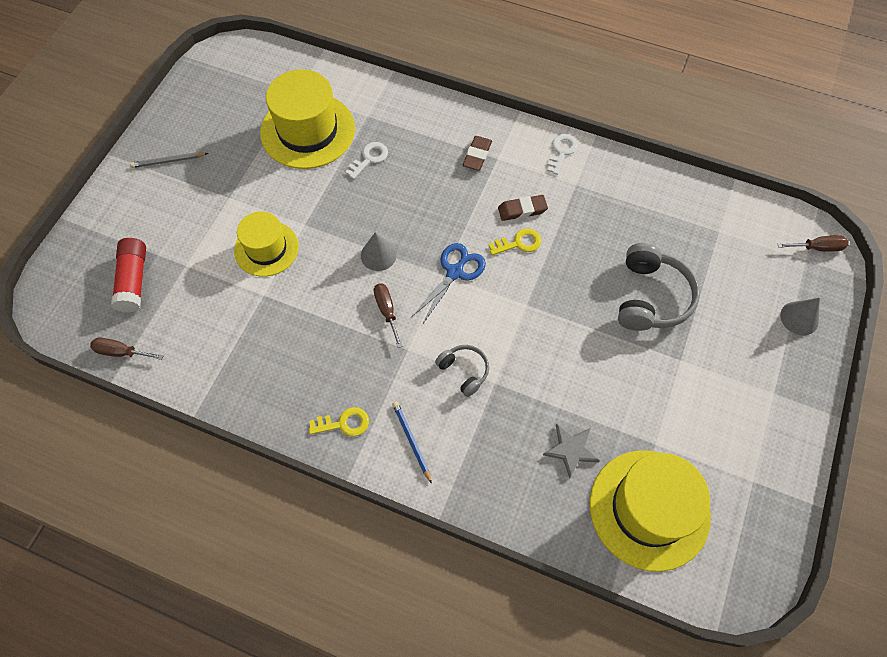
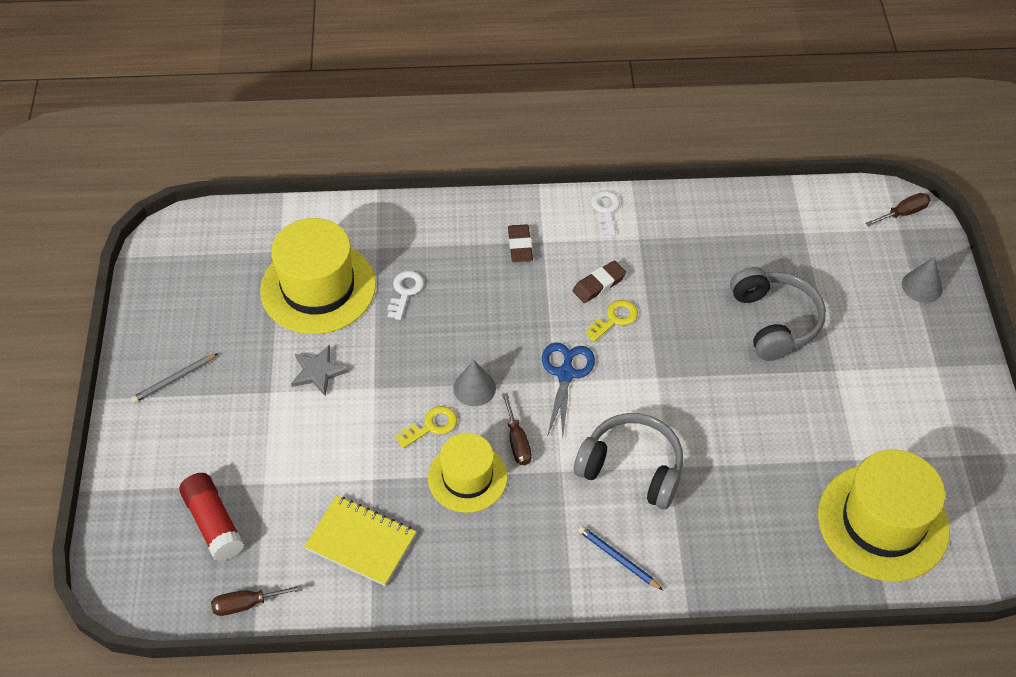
camera: 25 degrees left, 10 degrees down
(227, 340) = (361, 542): none -> yellow notebook
(266, 248) = (347, 429): yellow hat -> yellow hat (467, 477)
(344, 423) = (538, 572): yellow key -> yellow key (431, 426)
(387, 311) = (517, 441): brown screwdriver -> brown screwdriver turned 150 degrees counterclockwise
(464, 371) = (632, 468): grey headphones -> grey headphones, size x1.79
(571, 450) = (779, 499): grey star -> grey star (318, 372)

